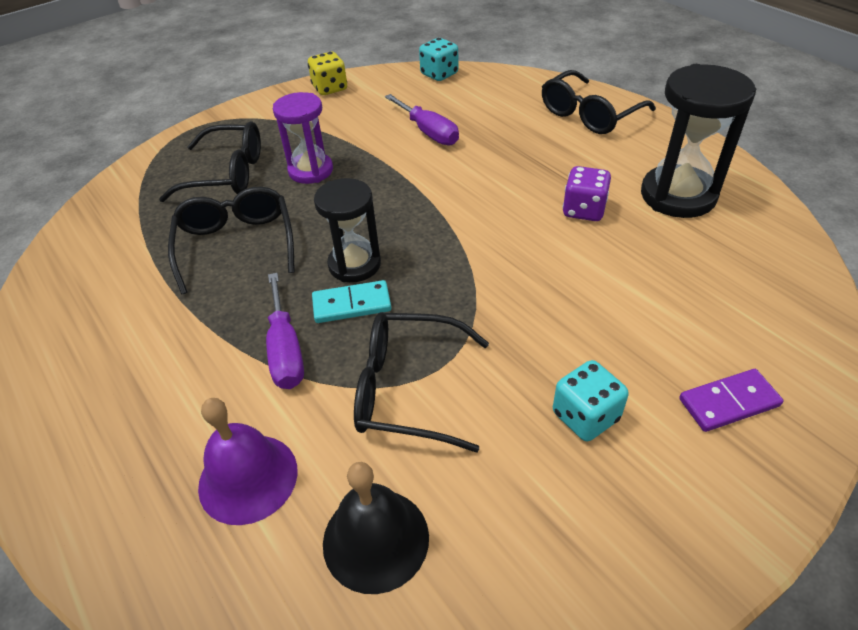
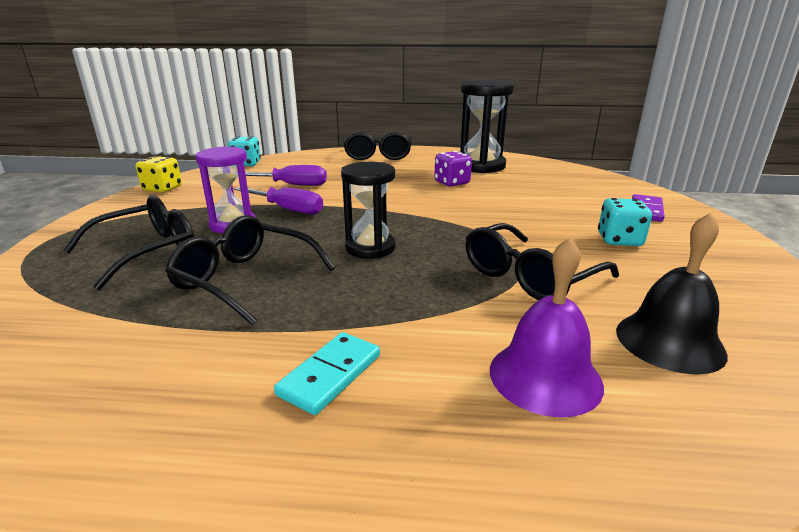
camera: 50 degrees left, 20 degrees down
(285, 350) = (415, 304): purple screwdriver -> purple screwdriver (288, 209)
(352, 304) = (410, 263): turquoise domino -> turquoise domino (330, 375)

